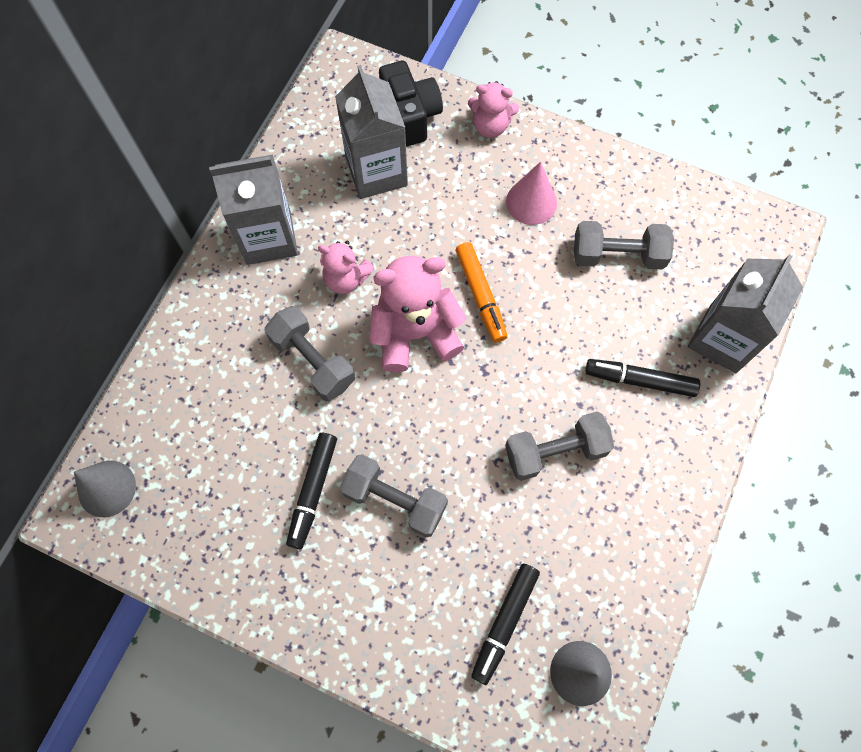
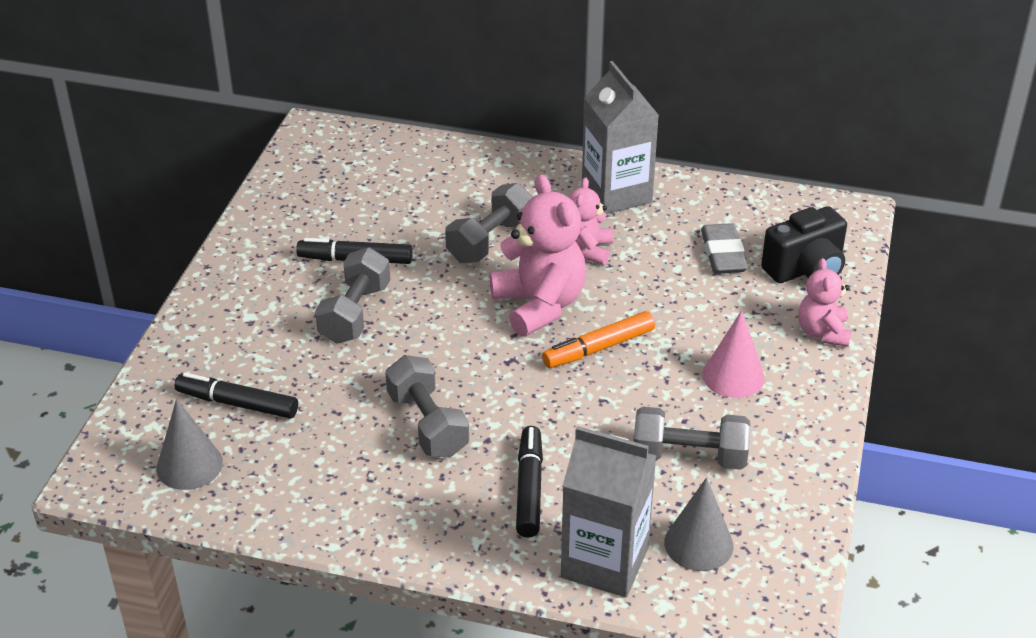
camera: 80 degrees right, 30 degrees down
(107, 488) = (340, 142): grey cone -> grey cone (698, 544)
(376, 172) = (723, 254): grey carton -> grey eraser
(617, 255) = (689, 456): grey dumbbell -> grey dumbbell turned 75 degrees counterclockwise

